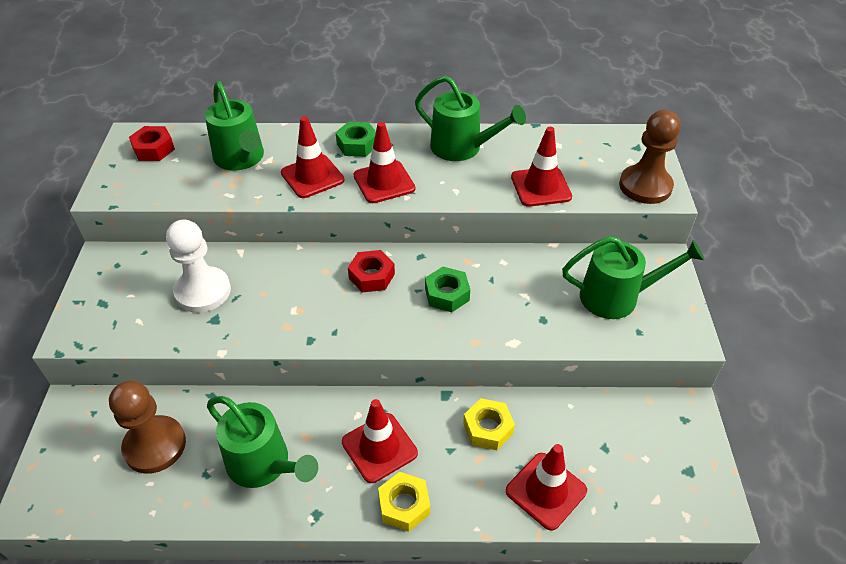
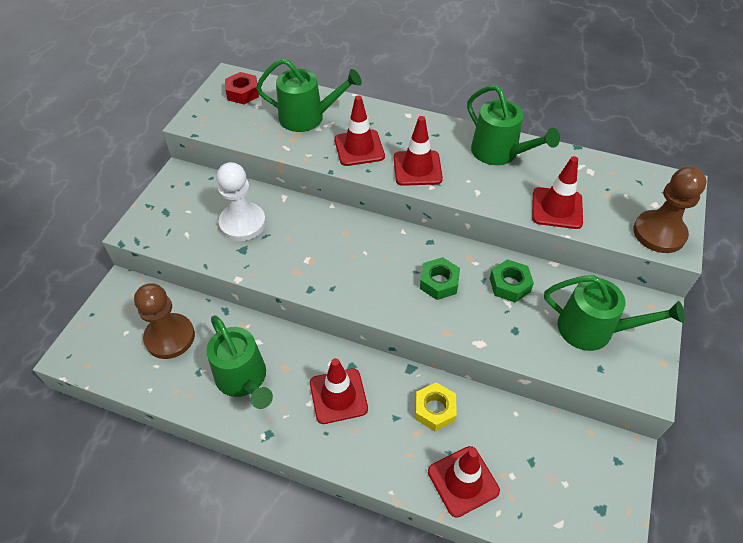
camera: 20 degrees right, 5 degrees up
(241, 158) = (307, 118): green watering can -> green watering can turned 75 degrees counterclockwise
(357, 145) = (408, 128): green nut -> green nut (509, 285)
(371, 276) = (381, 248): red nut -> none
(404, 505) = (339, 451): yellow nut -> none

